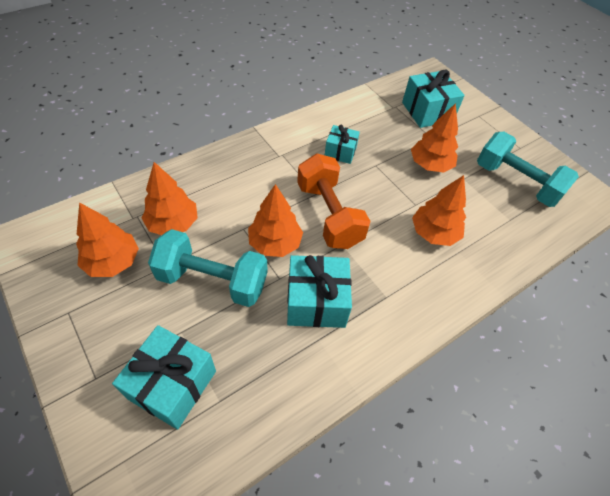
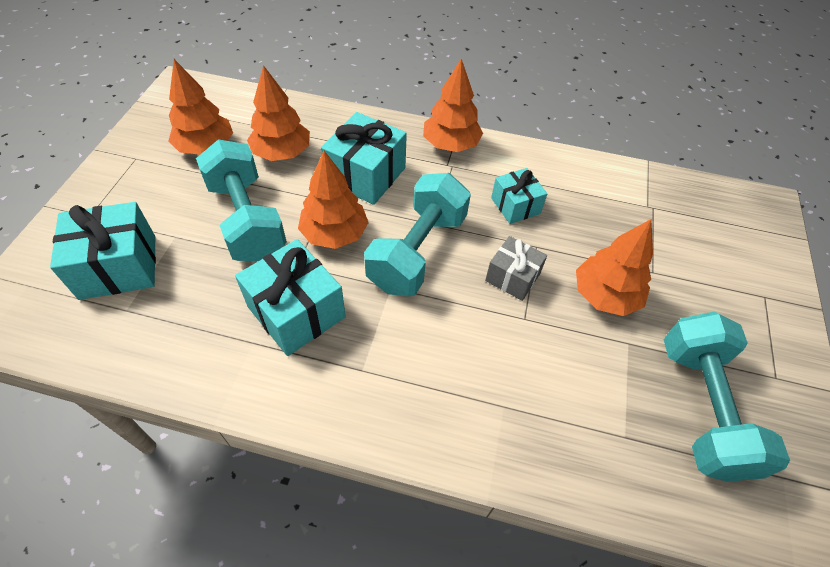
camera: 50 degrees right, 0 degrees up
(329, 215) = (417, 251): orange dumbbell -> turquoise dumbbell
(386, 189) = (512, 277): none -> grey gift
(427, 111) = (689, 241): turquoise gift -> turquoise gift (366, 175)
(434, 233) = (502, 363): orange tree -> orange tree (450, 145)

